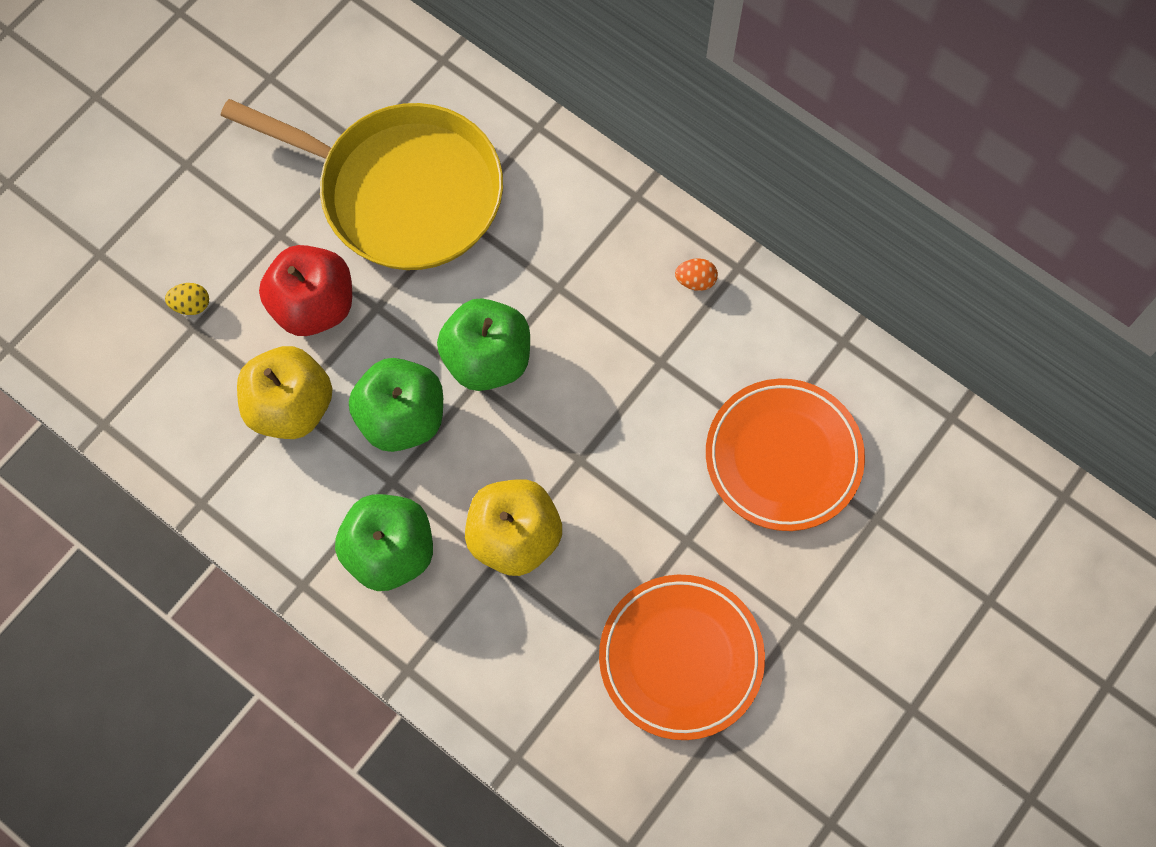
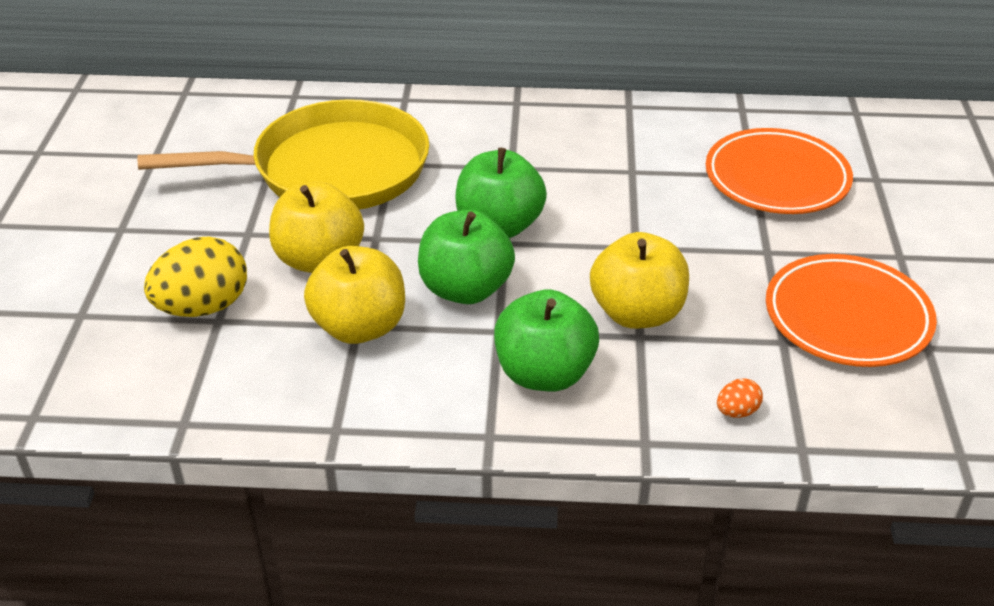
camera: 35 degrees left, 30 degrees down
(191, 305) = (203, 307): yellow egg -> yellow egg, size x2.23
(314, 306) = (319, 260): red apple -> yellow apple
(695, 281) = (607, 123): orange egg -> orange egg (737, 412)

